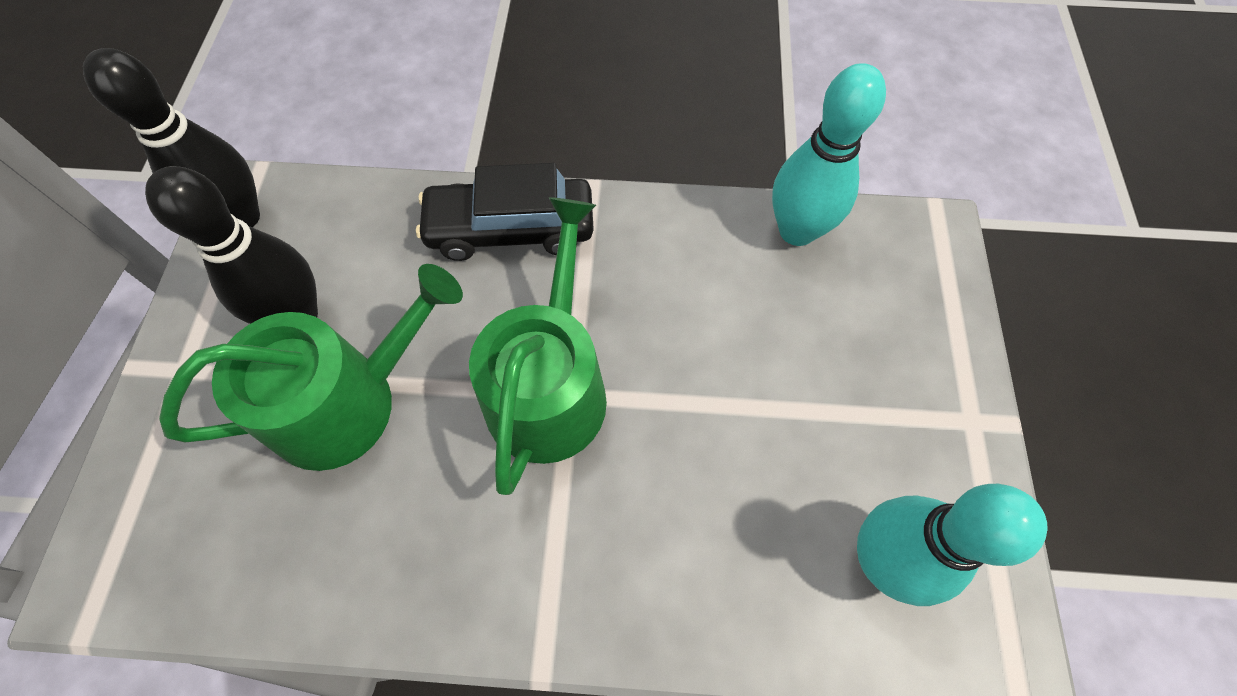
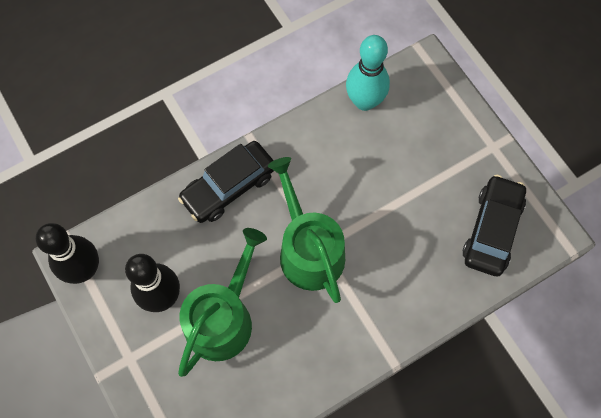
camera: 35 degrees left, 5 degrees up
(881, 559) = (492, 230): turquoise bowling pin -> black car

